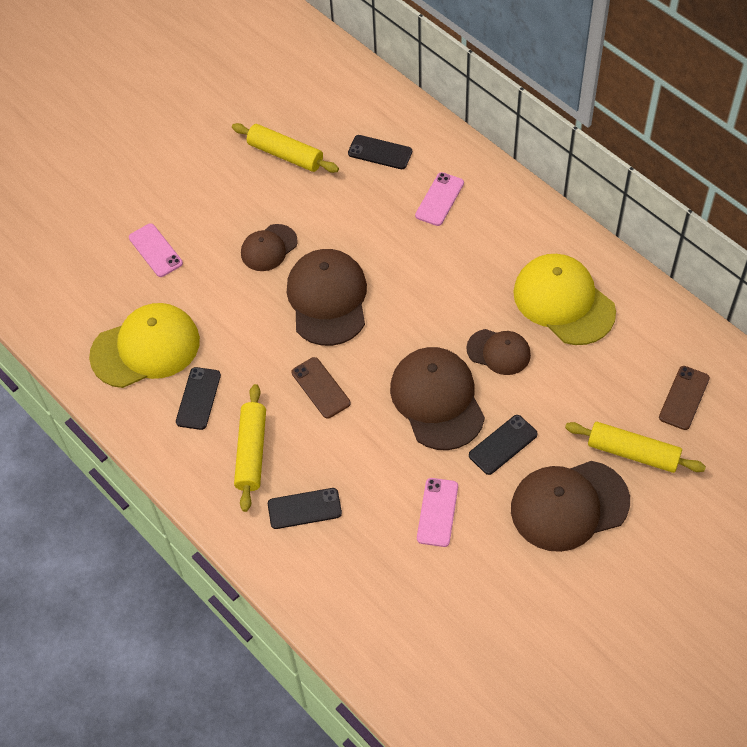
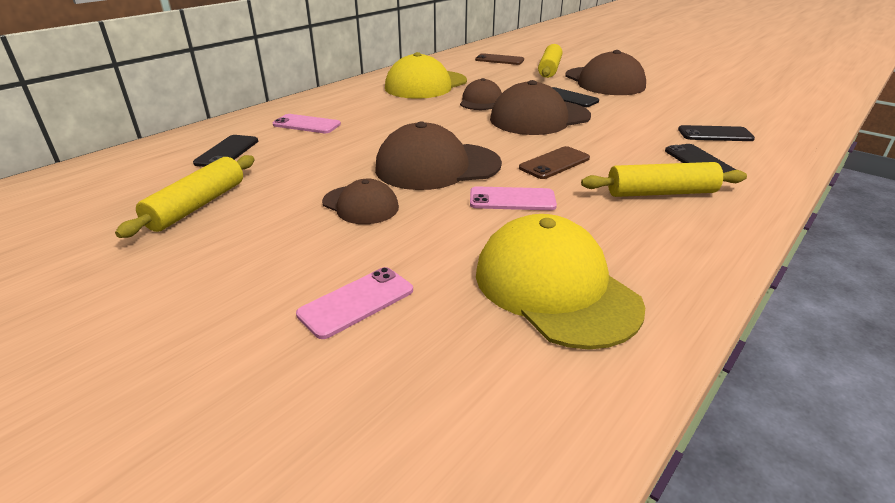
camera: 100 degrees left, 25 degrees down
(198, 398) = (614, 233): black phone -> black phone (715, 134)
(437, 512) = (648, 114): pink phone -> pink phone (512, 199)

